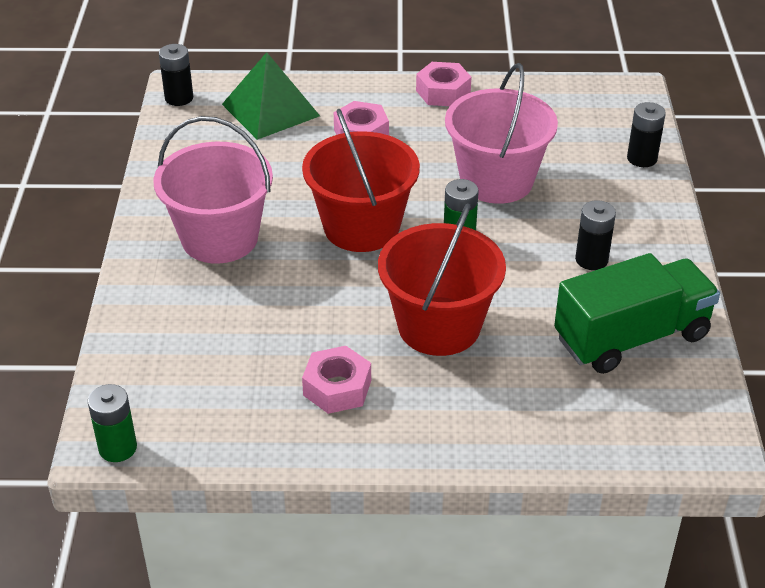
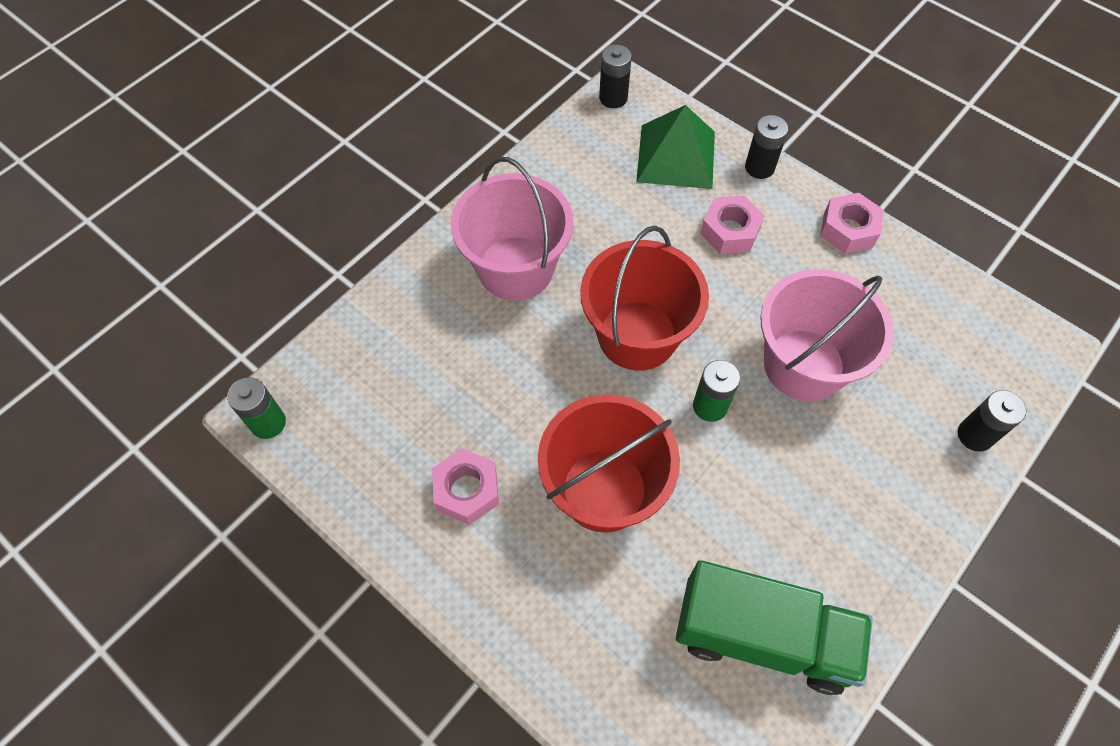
camera: 40 degrees right, 20 degrees up
(591, 259) = (809, 519): black battery -> black battery (759, 167)

